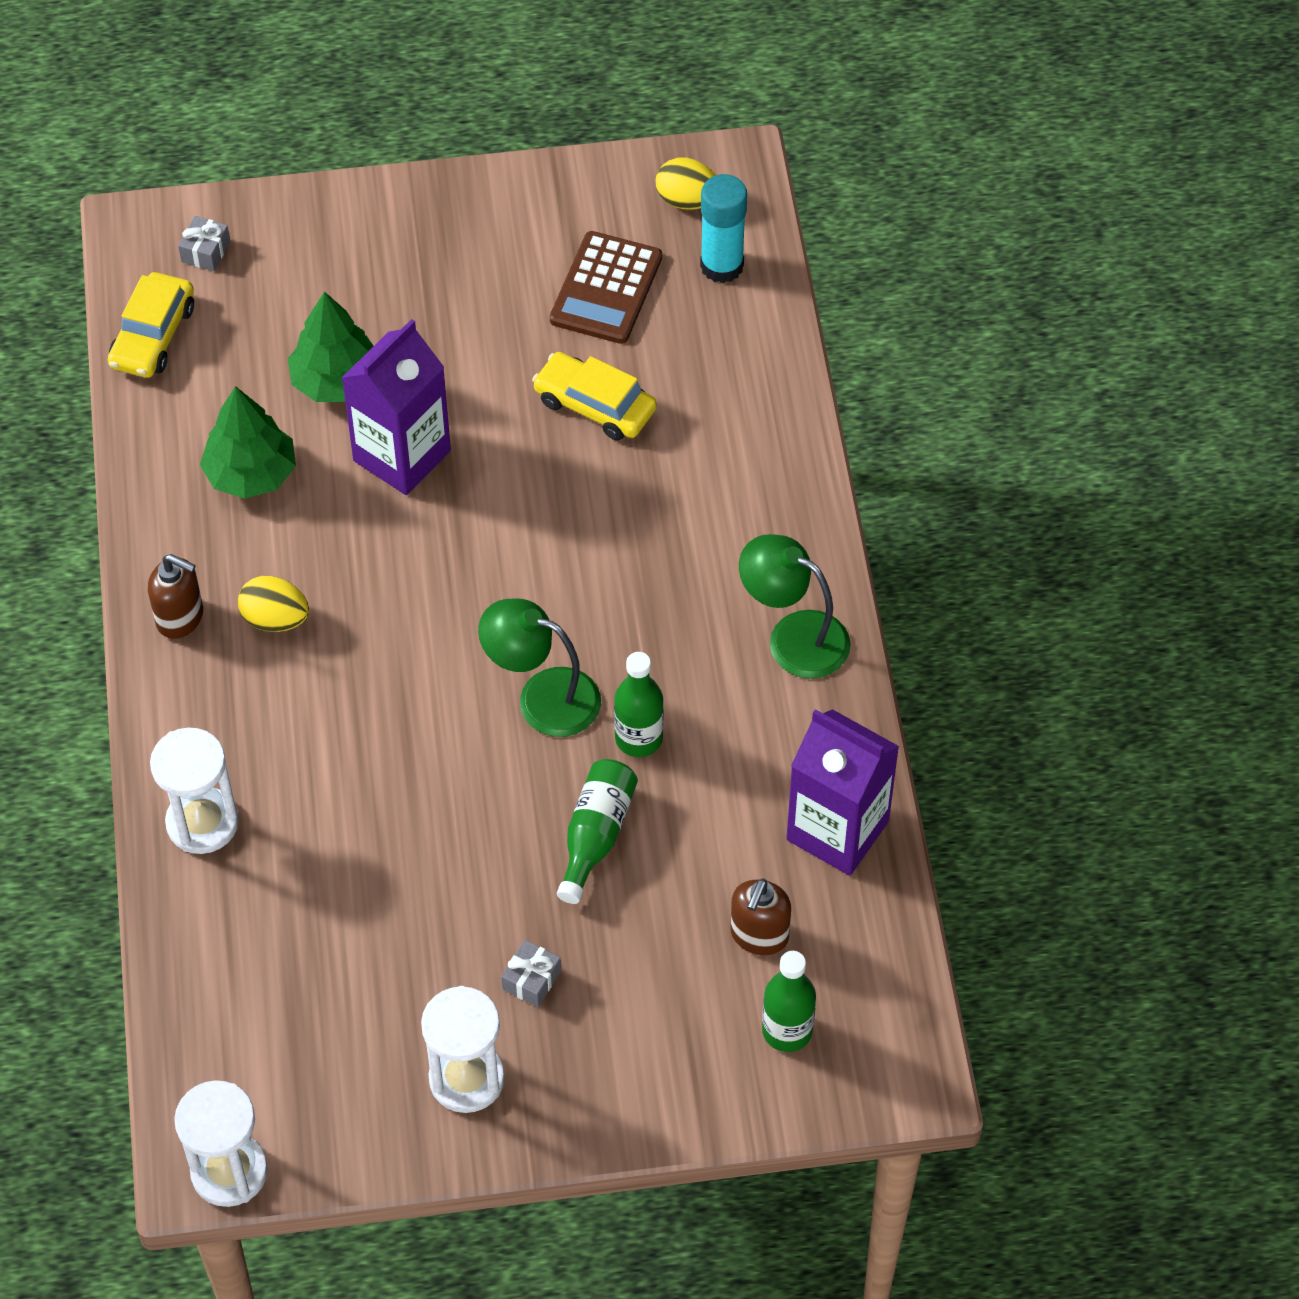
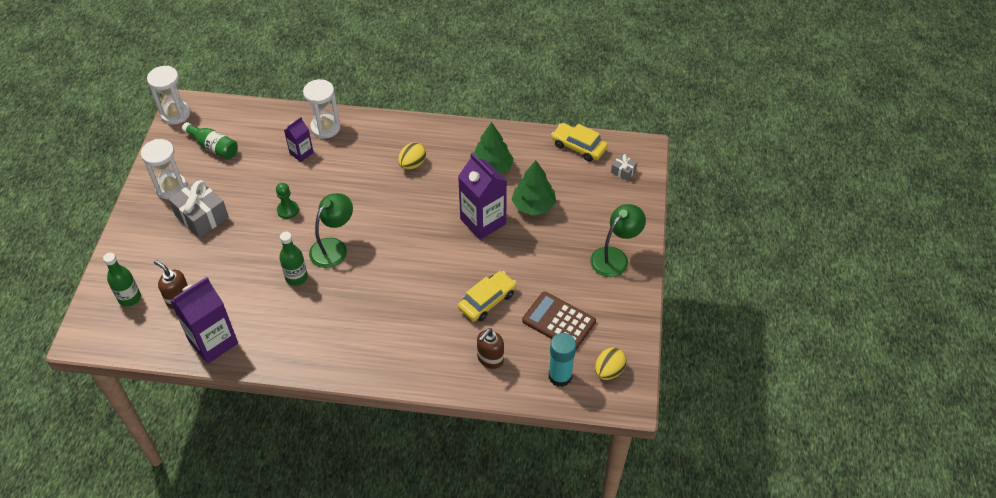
camera: 105 degrees right, 5 degrees down
(180, 618) = (425, 135): brown soap dispenser -> brown soap dispenser (490, 359)
(294, 846) = (301, 153): none -> purple carton
(468, 815) = (288, 210): none -> green pawn
(531, 980) = (202, 216): grey gift -> grey gift, size x2.04
(595, 835) = (256, 251): green bottle -> green bottle (214, 147)
(793, 636) = (323, 351): green lamp -> green lamp (615, 257)

